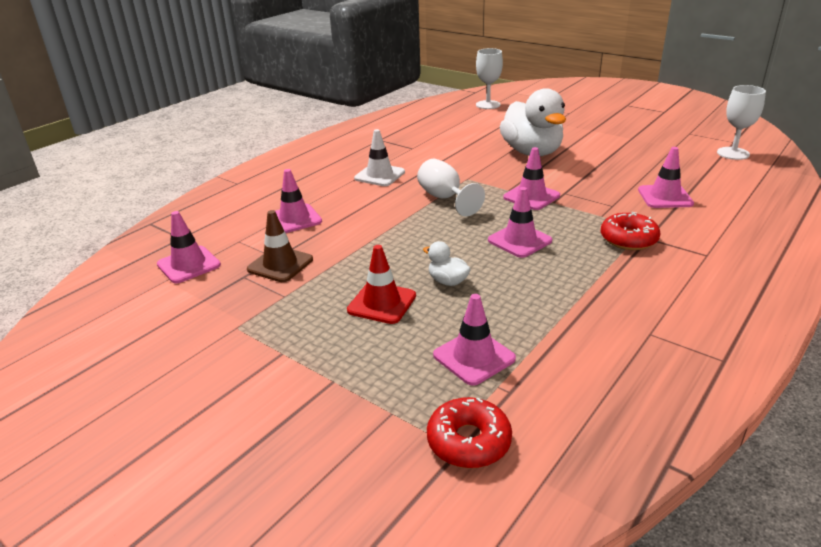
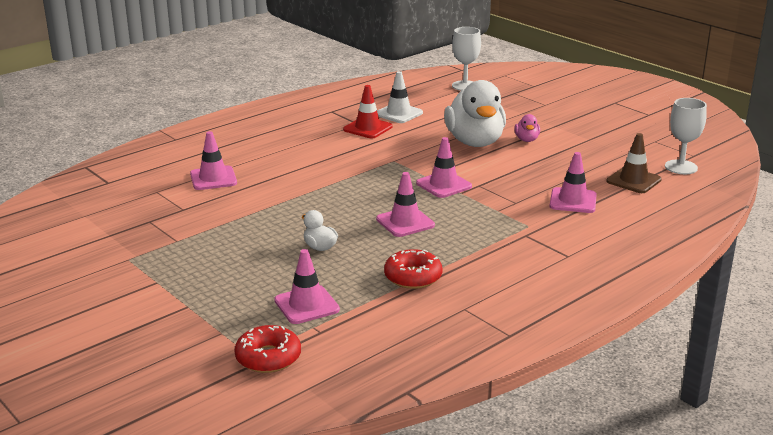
camera: 10 degrees right, 5 degrees down
(189, 265) = (107, 206): pink traffic cone -> none
(280, 264) = (184, 215): brown traffic cone -> brown traffic cone (633, 180)
(379, 175) = (311, 147): white traffic cone -> white traffic cone (398, 113)
(382, 303) = (254, 257): red traffic cone -> red traffic cone (368, 128)
(444, 198) = (360, 176): white goblet -> none
(577, 145) = (526, 140): none -> pink duck
(628, 239) = (506, 233): red donut -> red donut (413, 277)

